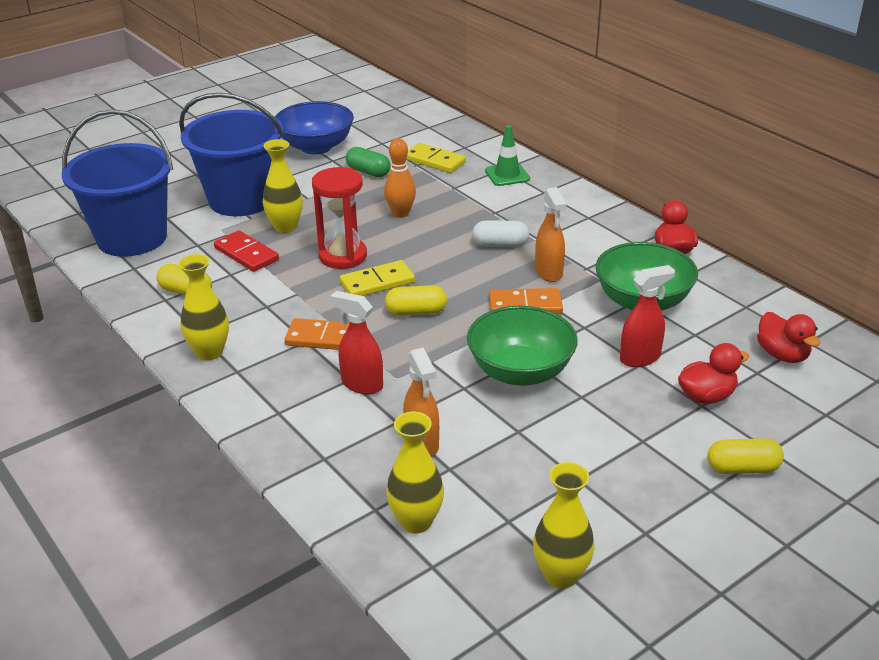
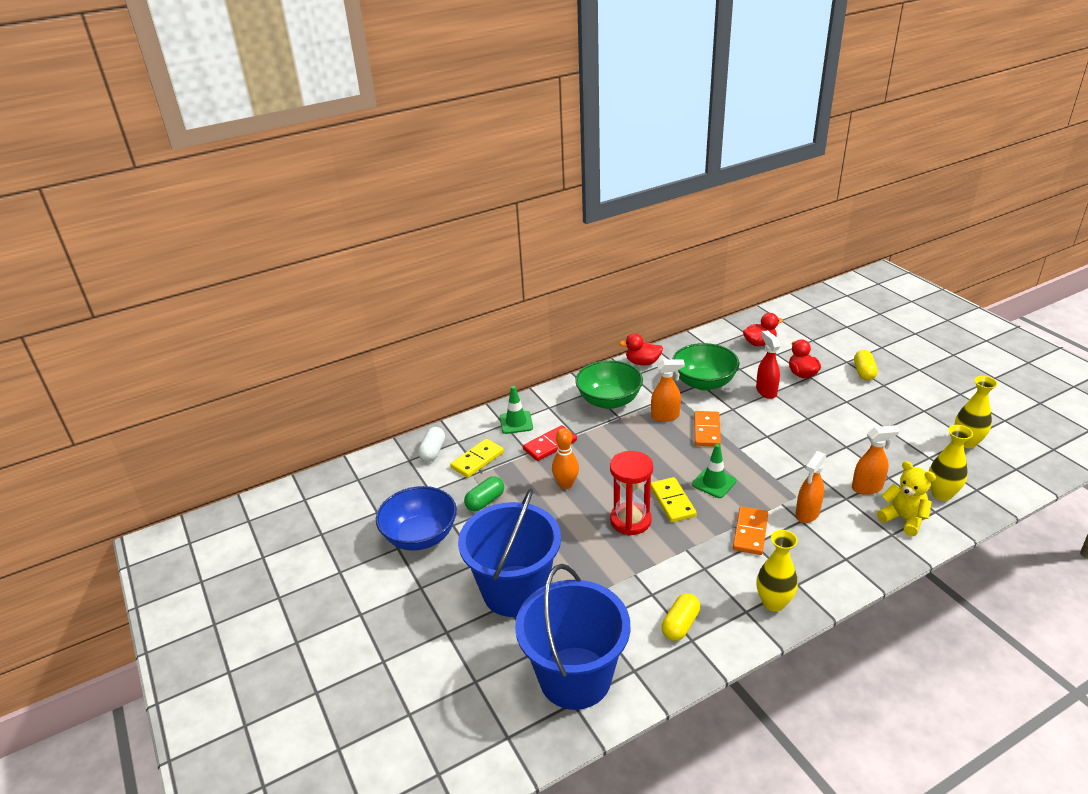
camera: 80 degrees left, 0 degrees up
(246, 254) = (619, 583): red domino -> red domino (550, 445)
(285, 227) = (575, 557): yellow vase -> none
(355, 473) = (903, 519): none -> yellow teddy bear
(361, 384) = (807, 514): red spray bottle -> orange spray bottle
(416, 311) = (714, 483): yellow capsule -> green traffic cone
(500, 244) = (624, 435): white capsule -> white capsule (433, 451)
(520, 372) = (784, 440): green bowl -> green bowl (609, 401)

